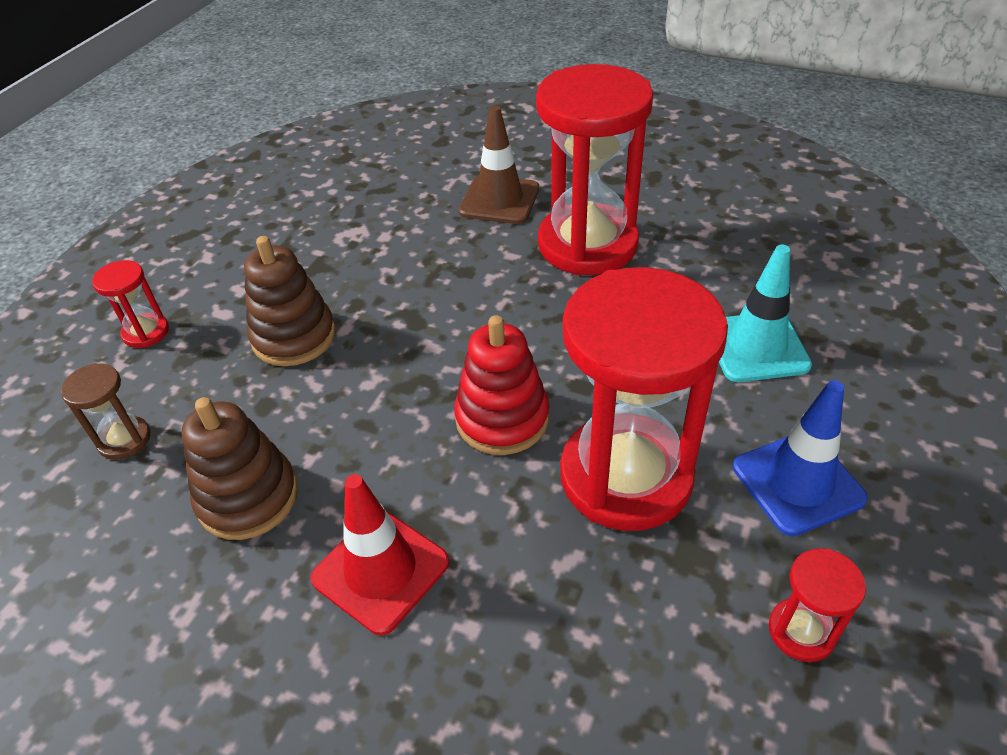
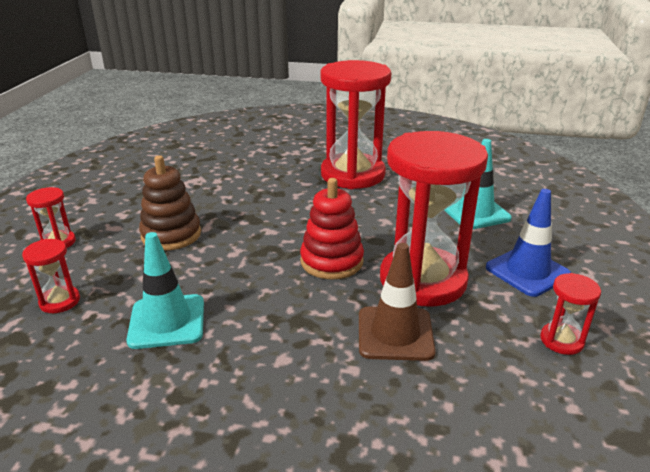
camera: 15 degrees left, 15 degrees down
(124, 439) = (60, 301): brown hourglass -> red hourglass
(248, 497) = (167, 321): brown stacking toy -> turquoise traffic cone
(380, 570) = (278, 348): red traffic cone -> none
(499, 200) = (288, 158): brown traffic cone -> brown traffic cone (395, 334)

